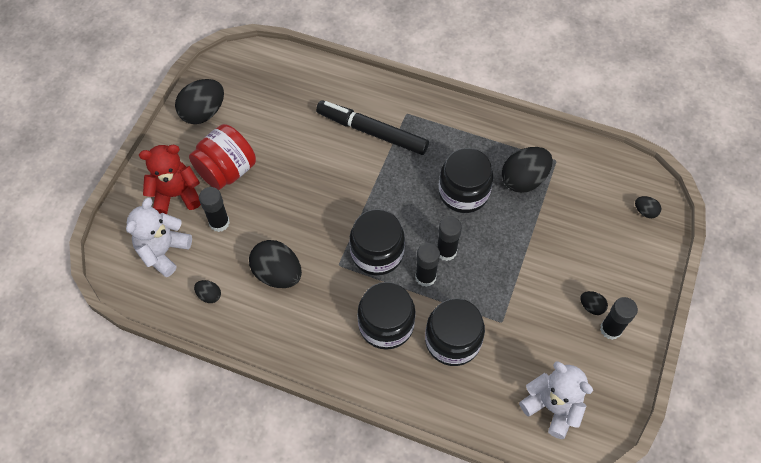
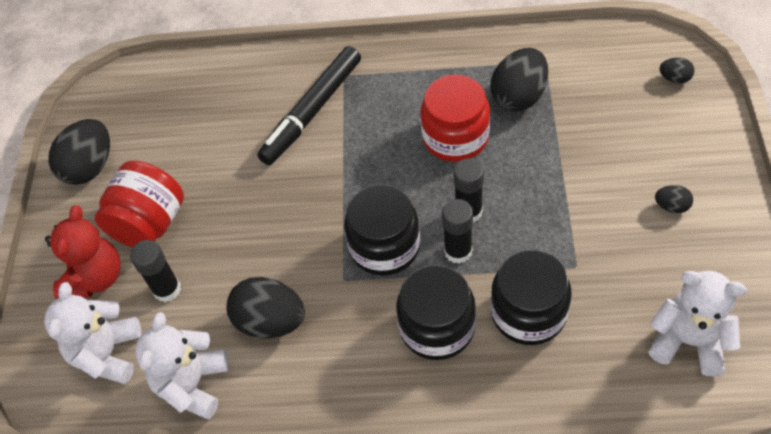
camera: 15 degrees left, 5 degrees down
(176, 195) = (95, 278): red teddy bear -> red teddy bear turned 135 degrees clockwise
(209, 295) = (192, 384): black egg -> white teddy bear
(372, 132) = (312, 111): black marker -> black marker turned 60 degrees counterclockwise
(463, 192) = (455, 137): black jar -> red jar
(610, 329) = (707, 223): black glue stick -> none

